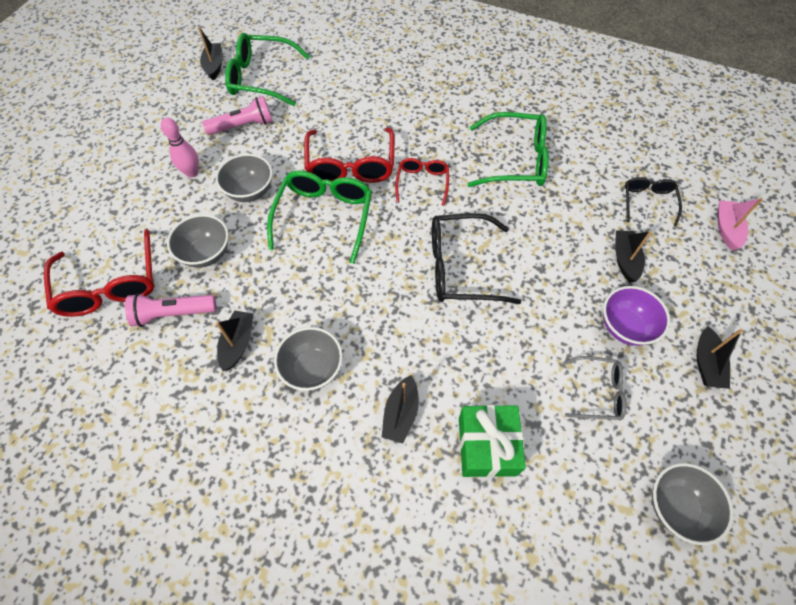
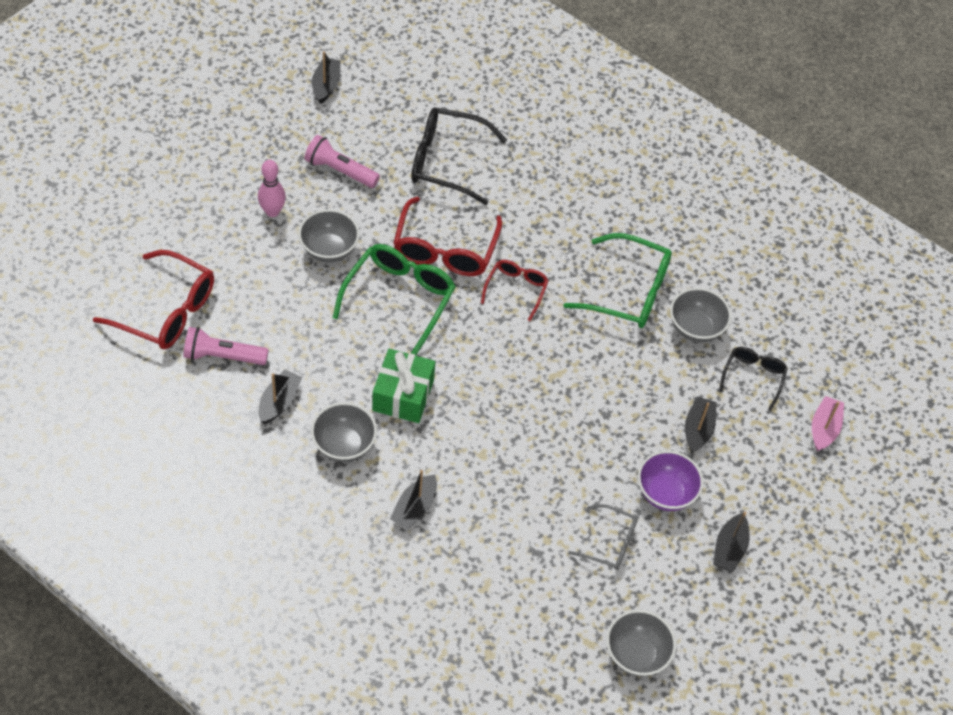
camera: 10 degrees right, 5 degrees down
(110, 285) = (167, 311): red glasses -> red glasses turned 60 degrees counterclockwise
(206, 253) = (268, 304): grey bowl -> grey bowl (695, 328)
(243, 126) = (340, 171): pink flashlight -> pink flashlight turned 150 degrees counterclockwise
(261, 78) = (375, 115): green glasses -> none
(460, 267) = (522, 390): black glasses -> black glasses (446, 161)
(487, 446) = (485, 557): green gift -> green gift (403, 395)

